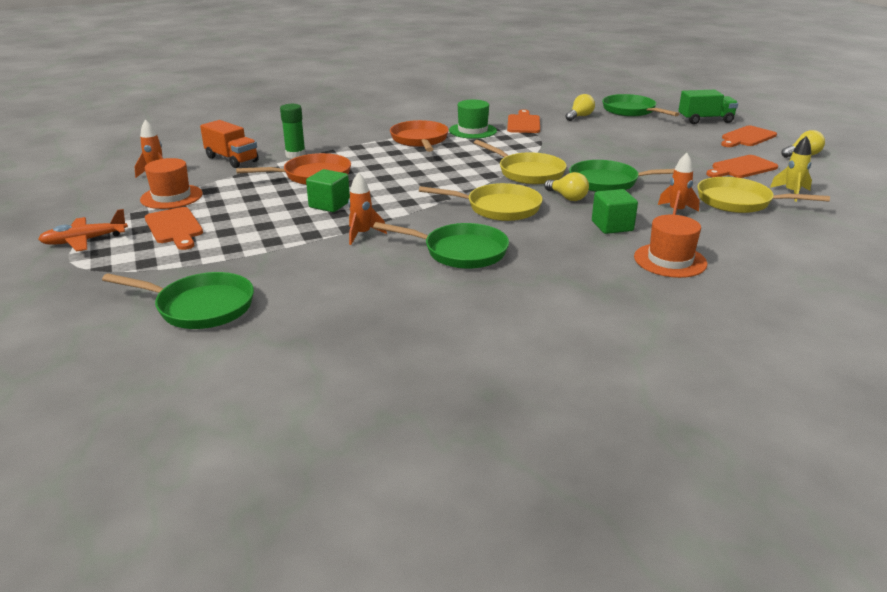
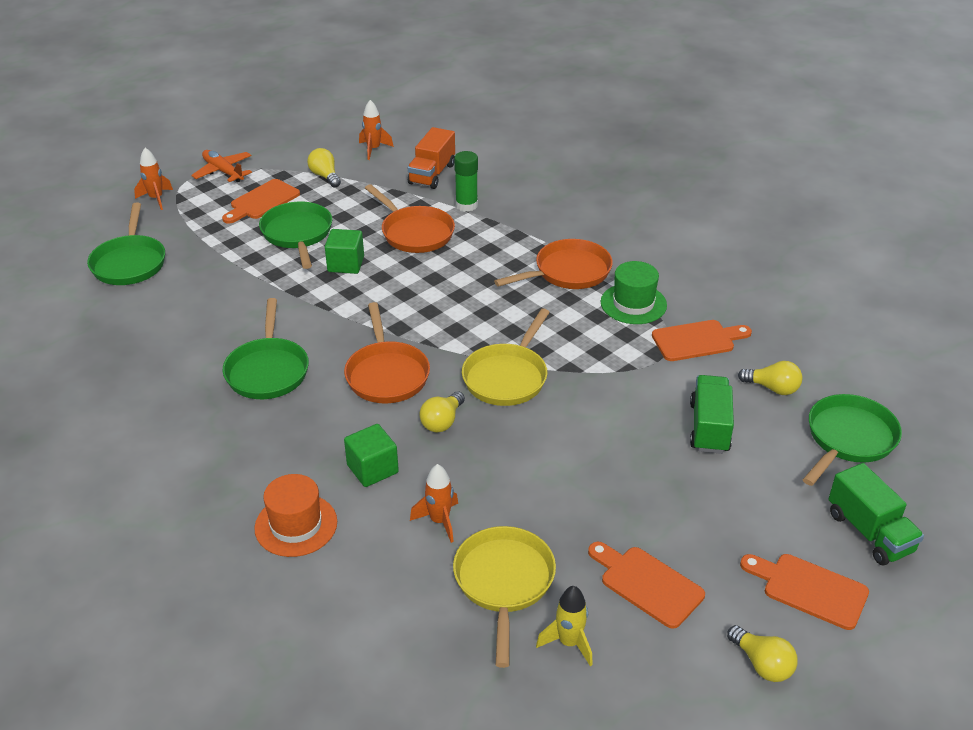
camera: 70 degrees right, 10 degrees up
(171, 197) = (325, 176): orange hat -> yellow light bulb
(362, 234) = (285, 302): orange rocket -> orange rocket (156, 199)
(498, 208) = (386, 374): yellow pan -> orange pan
(608, 134) = (709, 428): none -> green truck
(608, 182) = (511, 450): green pan -> green pan (297, 234)

